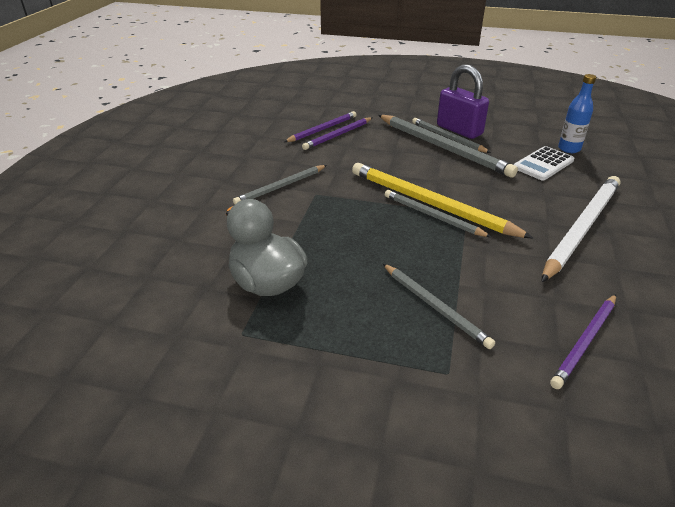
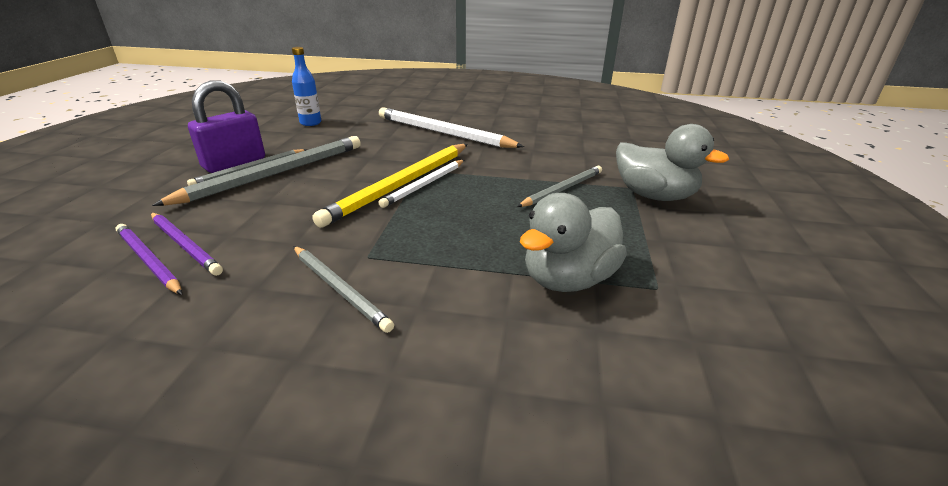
camera: 95 degrees left, 5 degrees down
(425, 389) = (654, 196): none -> grey duck
(432, 216) = (424, 185): grey pencil -> white pencil
(543, 164) = (336, 134): white calculator -> none
(585, 342) = (573, 146): purple pencil -> none

